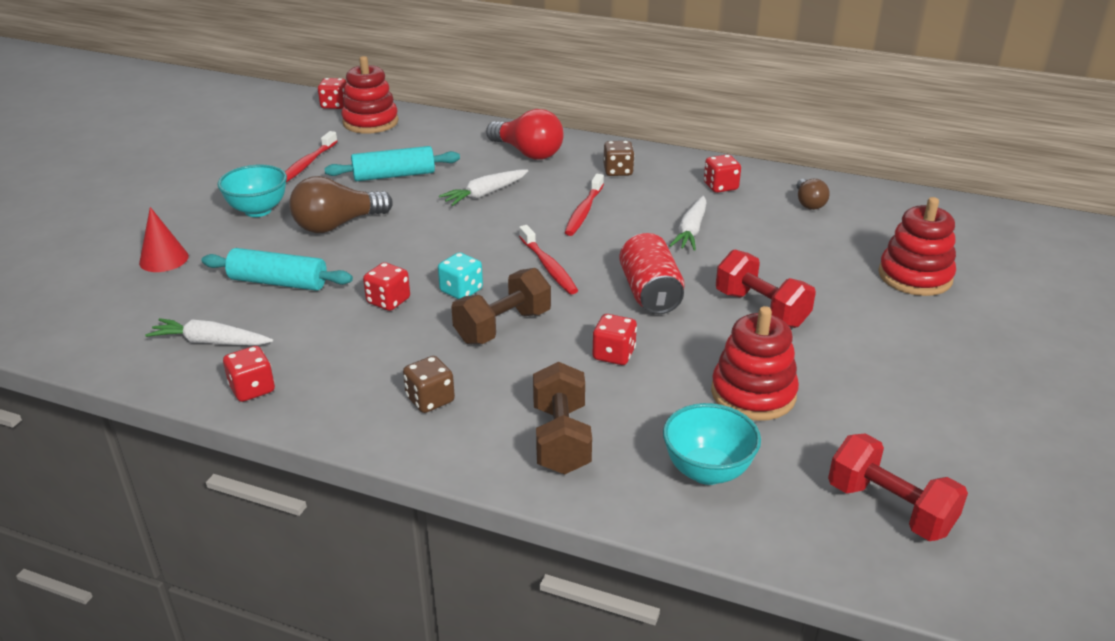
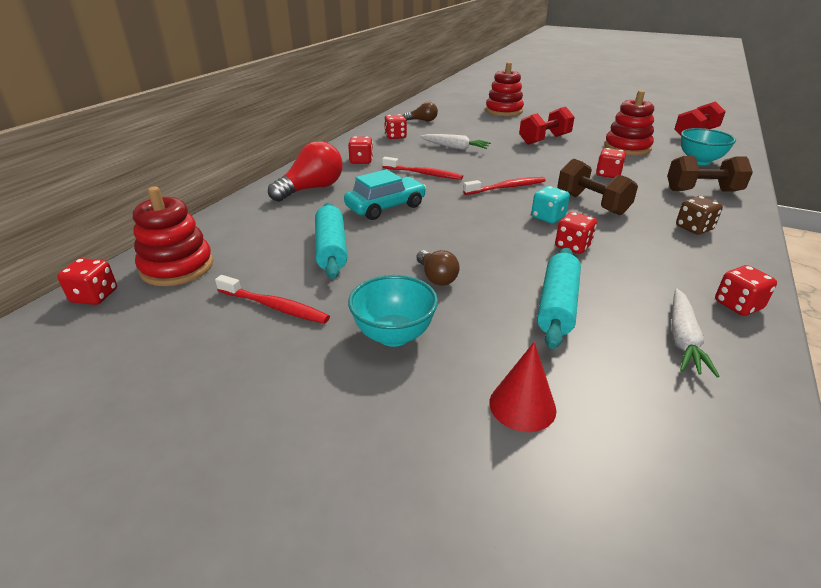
camera: 85 degrees left, 0 degrees up
(337, 225) = (436, 277): brown light bulb -> brown light bulb, size x0.57
(485, 194) = (385, 207): white carrot -> turquoise car
(618, 171) = (361, 161): brown dice -> red dice
(650, 293) = (534, 162): red can -> none

